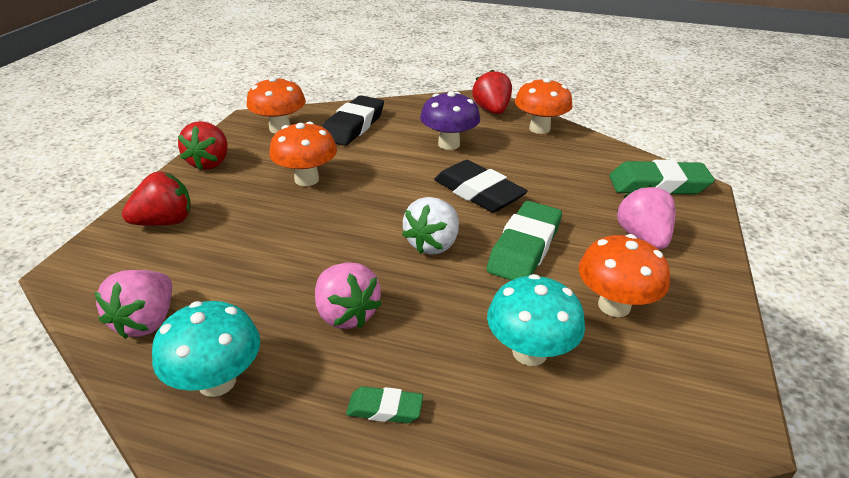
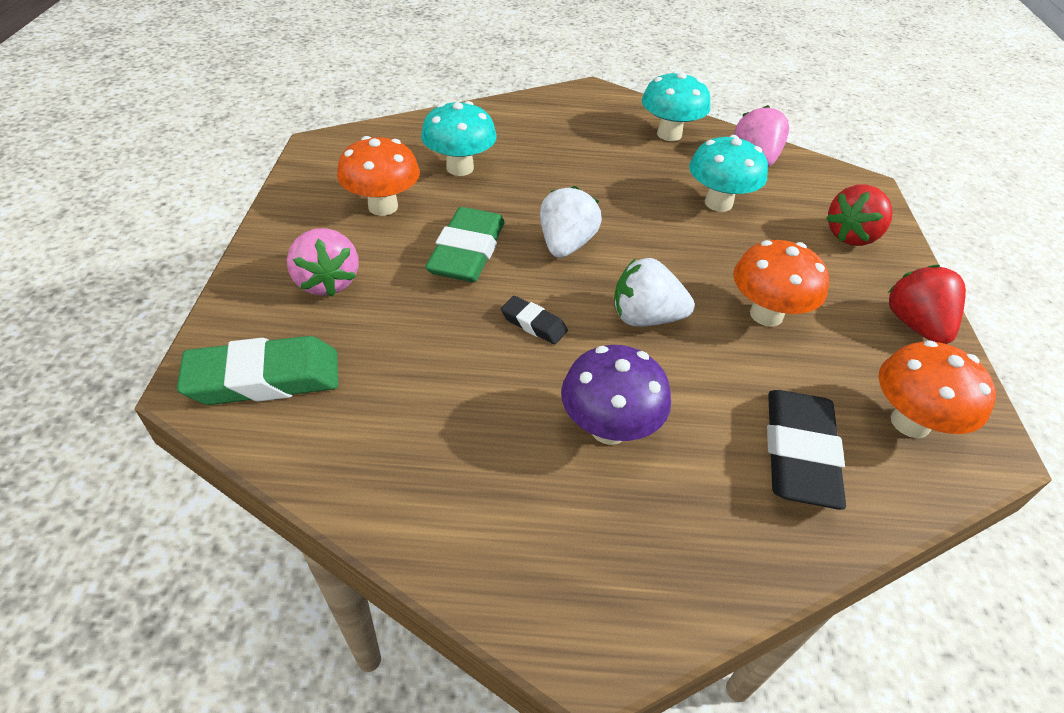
camera: 165 degrees right, 10 degrees up
(254, 268) = (718, 203): none -> turquoise mushroom
(346, 314) = (612, 177): pink strawberry -> none
(385, 409) = (553, 132): green eraser -> none
(395, 187) = (645, 318): none -> white strawberry
(478, 193) = (533, 324): black eraser -> black eraser, size x0.51
(491, 111) = (557, 576): red strawberry -> none
(539, 129) = (446, 516): orange mushroom -> none

